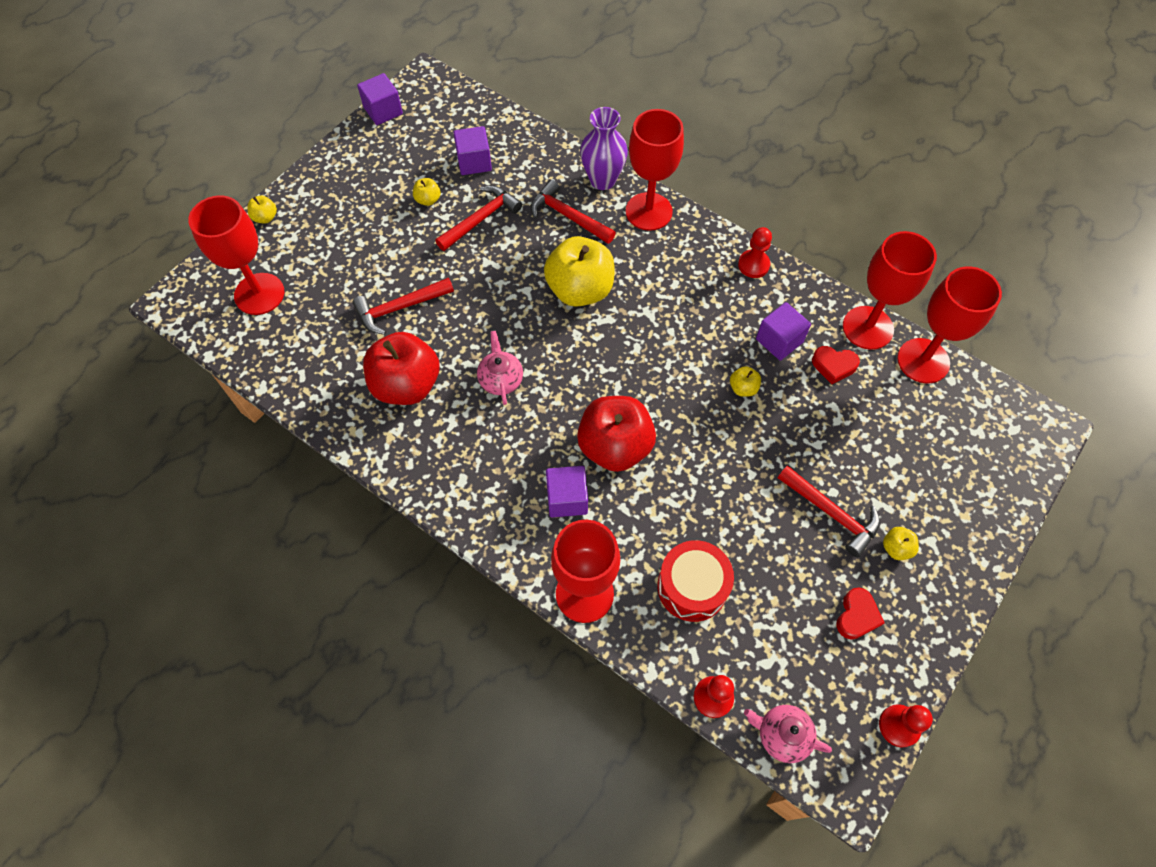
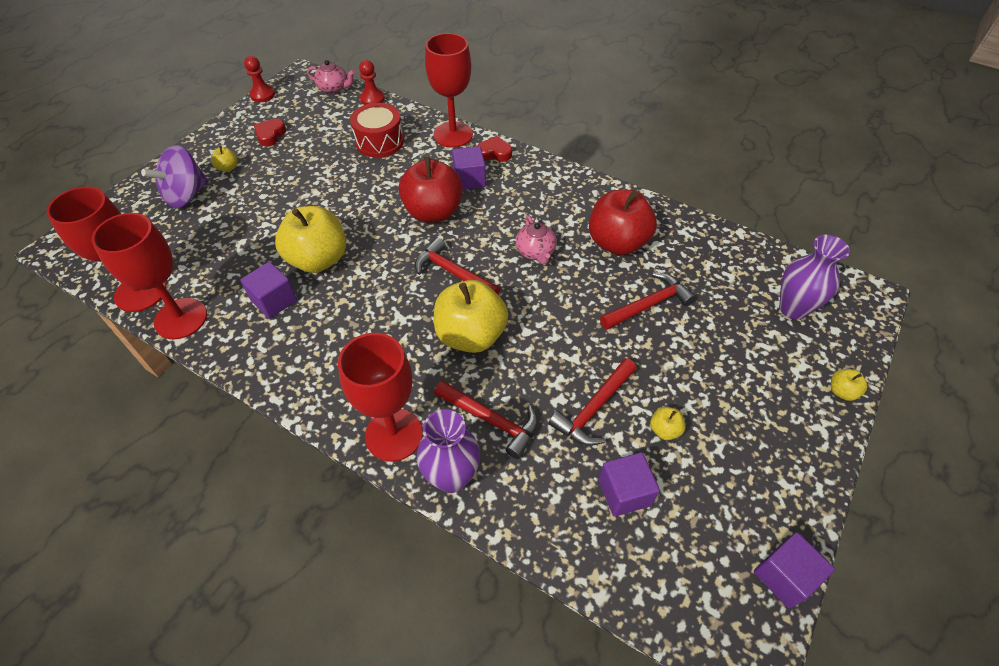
camera: 175 degrees right, 10 degrees down
(259, 294) = (793, 308): red goblet -> purple vase
(743, 388) = (318, 259): yellow apple -> yellow apple, size x2.38
(753, 265) = (280, 376): red pawn -> none
(831, 513) = (269, 183): red hammer -> red hammer (453, 273)
(833, 366) = (228, 282): red heart -> red heart (494, 153)
(932, 500) = (186, 195): none -> purple spinning top

